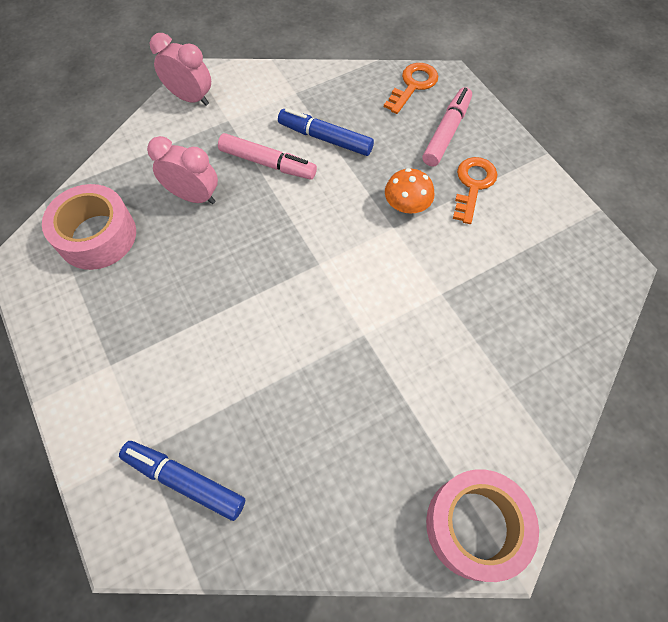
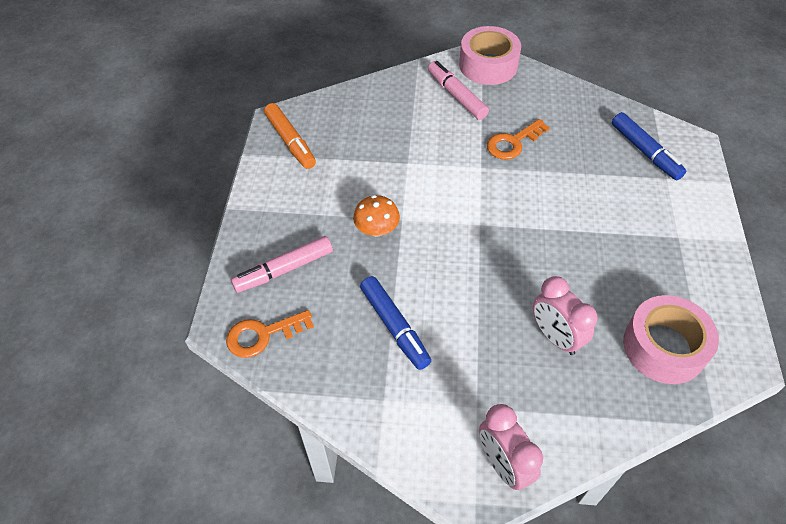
camera: 145 degrees left, 10 degrees down
(267, 163) = (466, 332): pink marker -> pink marker (456, 96)
(473, 185) = (311, 216): orange key -> orange key (513, 143)
(575, 248) = (290, 141): none -> orange marker

